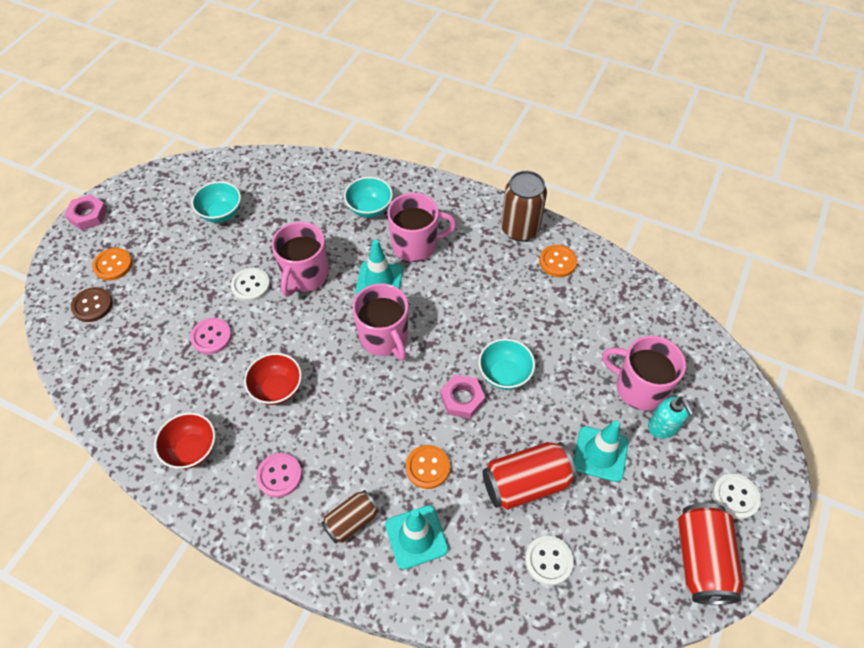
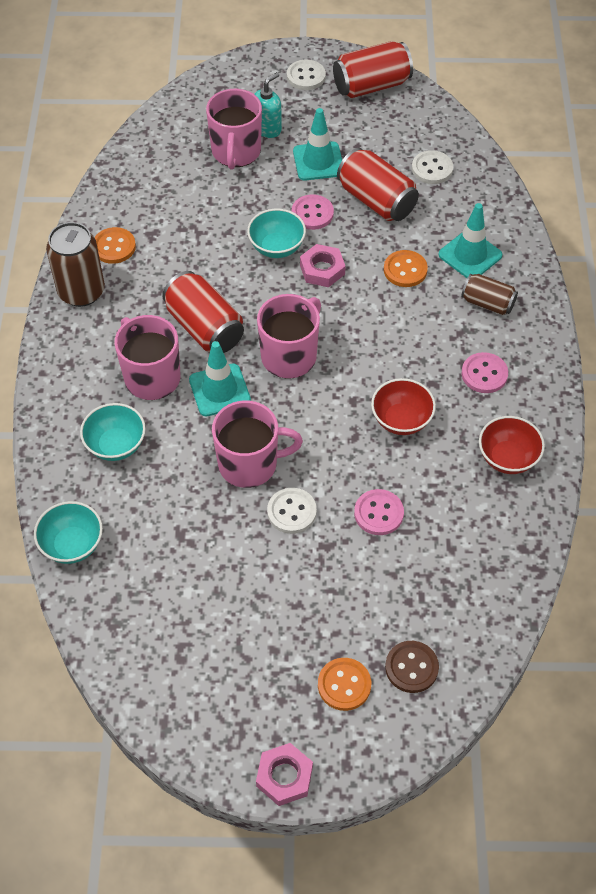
camera: 115 degrees left, 0 degrees up
(221, 213) = (200, 606): turquoise bowl -> turquoise bowl (72, 545)
(444, 292) = (205, 327): none -> red can
(533, 419) = (312, 213): none -> pink button

